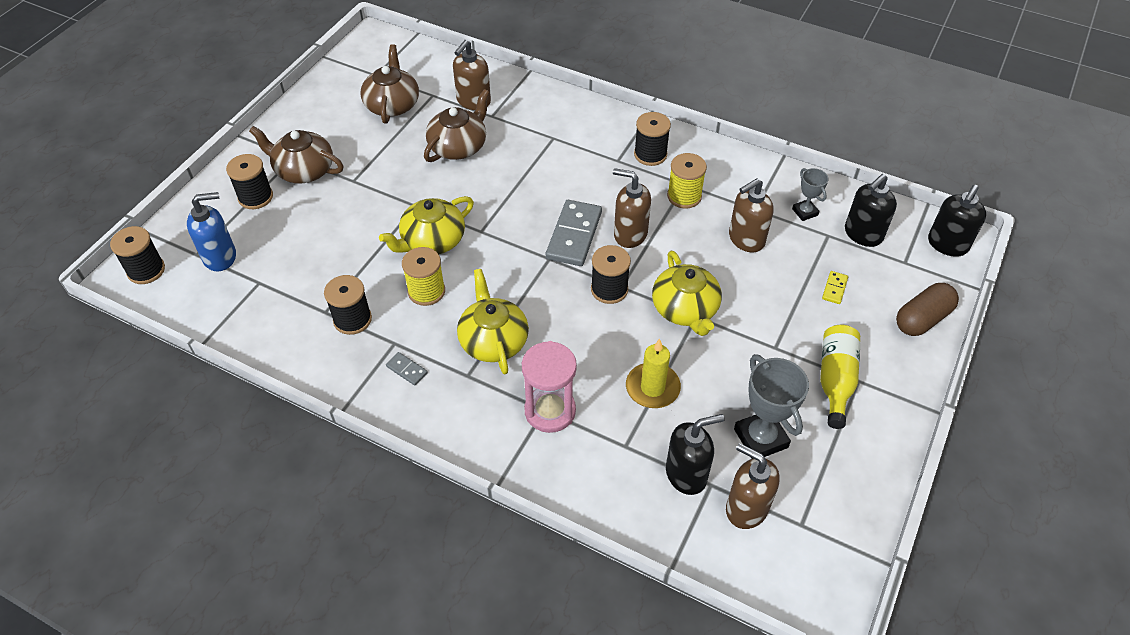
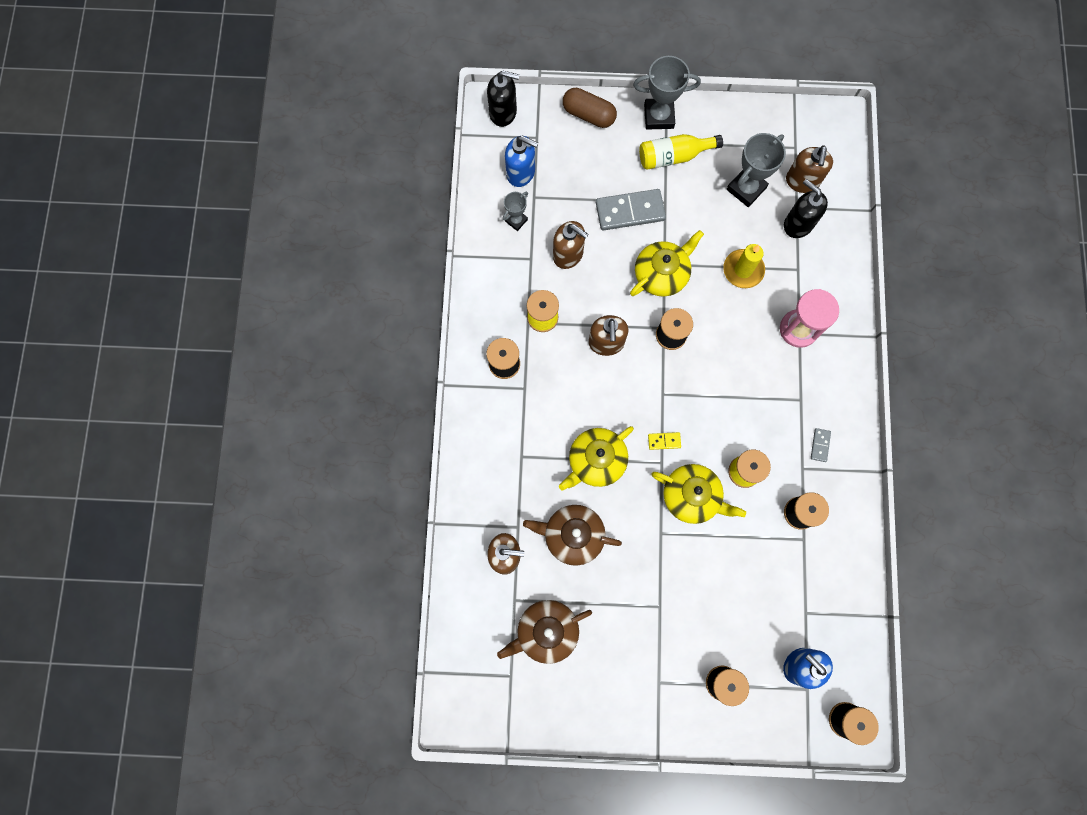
camera: 115 degrees left, 25 degrees up
(304, 170) = (670, 661): brown teapot -> none
(493, 340) = (762, 397): yellow teapot -> yellow teapot (596, 461)
(574, 235) = (629, 385): grey domino -> grey domino (630, 211)
(834, 288) = (588, 178): yellow domino -> yellow domino (664, 441)
(862, 234) = (521, 173): black soap dispenser -> blue soap dispenser
(899, 387) = (659, 116): none -> grey trophy

